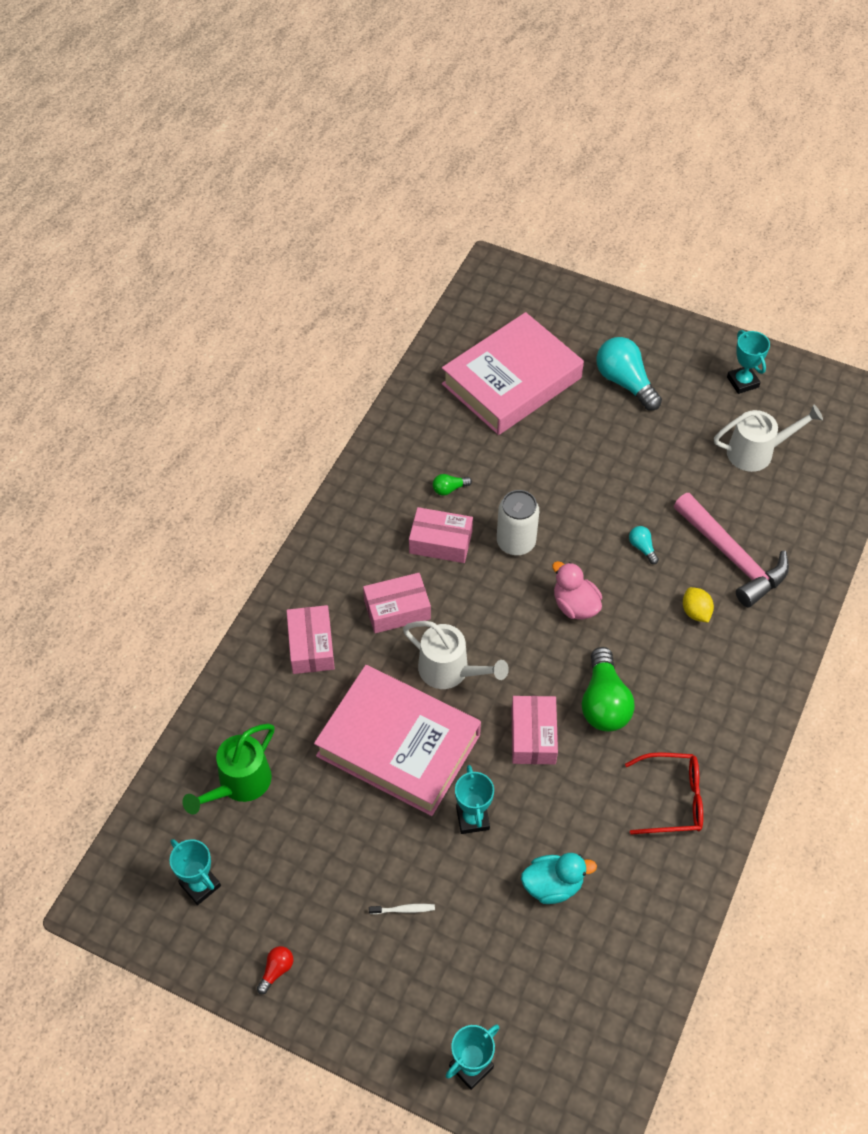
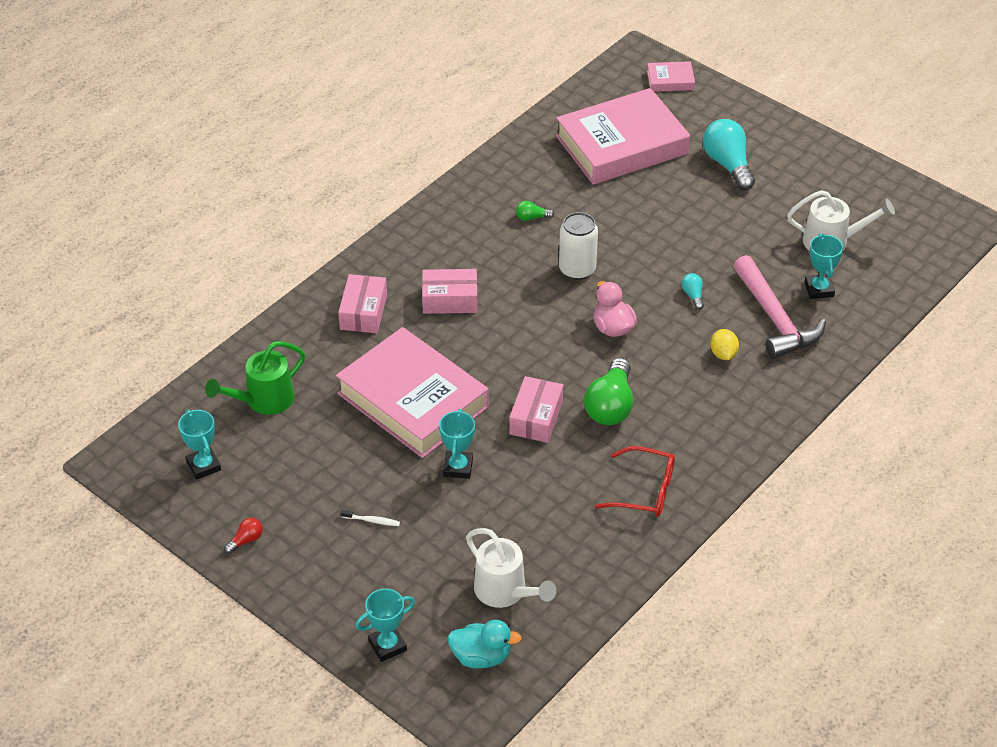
camera: 15 degrees right, 10 degrees down
(440, 542) = (508, 256): pink box -> none
(450, 671) = (480, 355): white watering can -> white watering can (506, 592)
(535, 293) = (670, 80): none -> pink book
(553, 885) = (510, 531): turquoise duck -> turquoise duck (481, 657)
(742, 382) = (841, 184): turquoise trophy -> turquoise trophy (819, 289)

